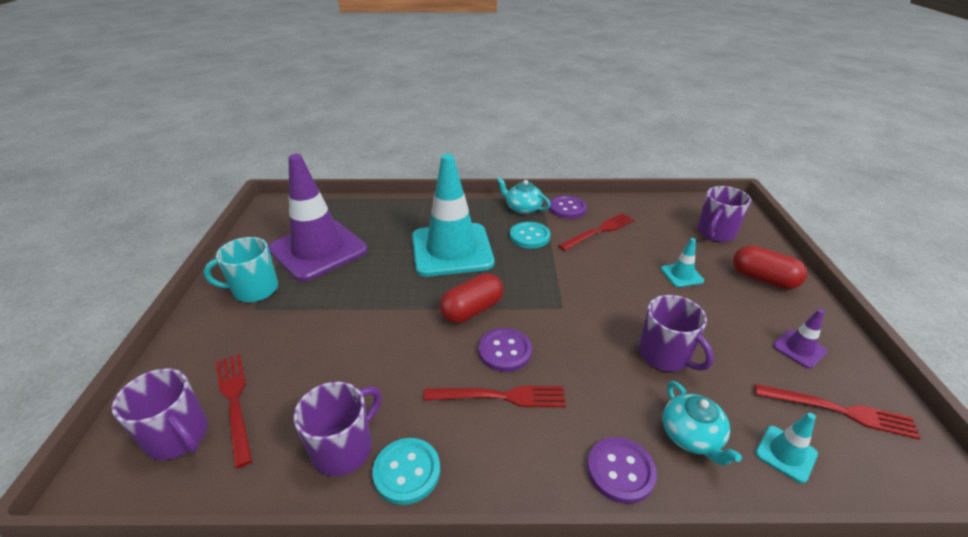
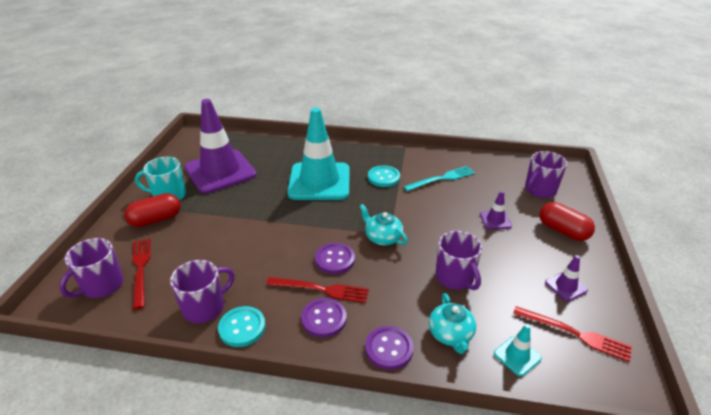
camera: 10 degrees right, 0 degrees up
(178, 437) = (102, 285): purple mug -> purple mug turned 75 degrees clockwise
(472, 310) = (320, 228): red capsule -> red capsule (156, 219)
(523, 208) = (386, 154): turquoise teapot -> turquoise teapot (382, 237)
(567, 208) = (422, 158): purple button -> purple button (324, 319)
(599, 231) = (442, 179): red fork -> turquoise fork
(681, 275) = (495, 220): turquoise traffic cone -> purple traffic cone

